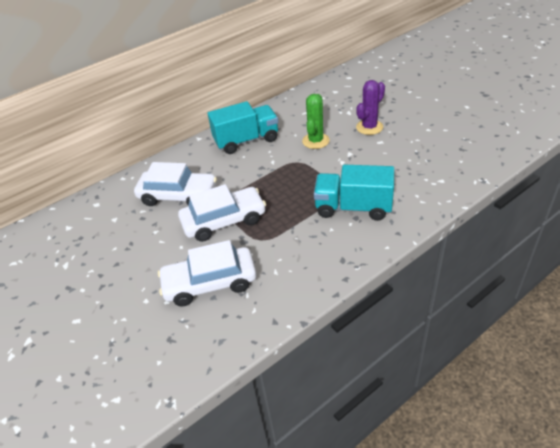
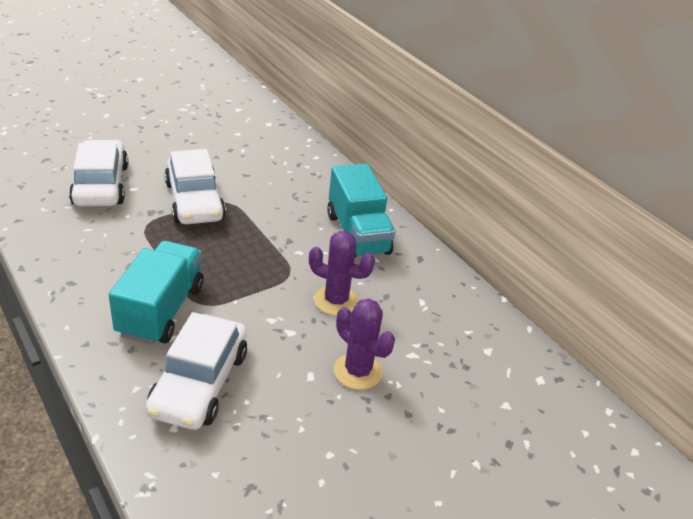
camera: 85 degrees right, 5 degrees down
(178, 195) = (258, 173): white car -> white car (199, 383)
(315, 141) = (336, 301): green cactus -> purple cactus

